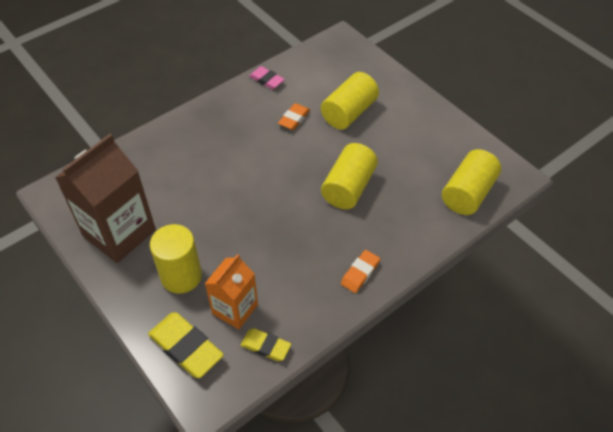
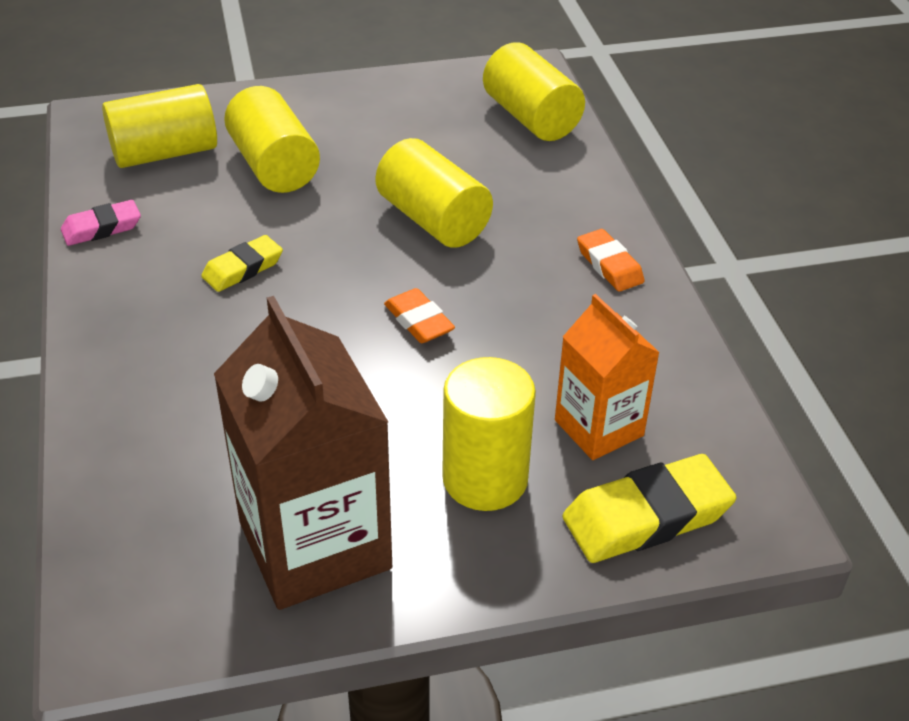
camera: 65 degrees left, 10 degrees down
(265, 346) = (693, 413): yellow eraser -> yellow eraser (243, 268)
(294, 119) = (230, 227): orange eraser -> orange eraser (419, 321)
(331, 73) = (165, 153): none -> yellow cylinder

